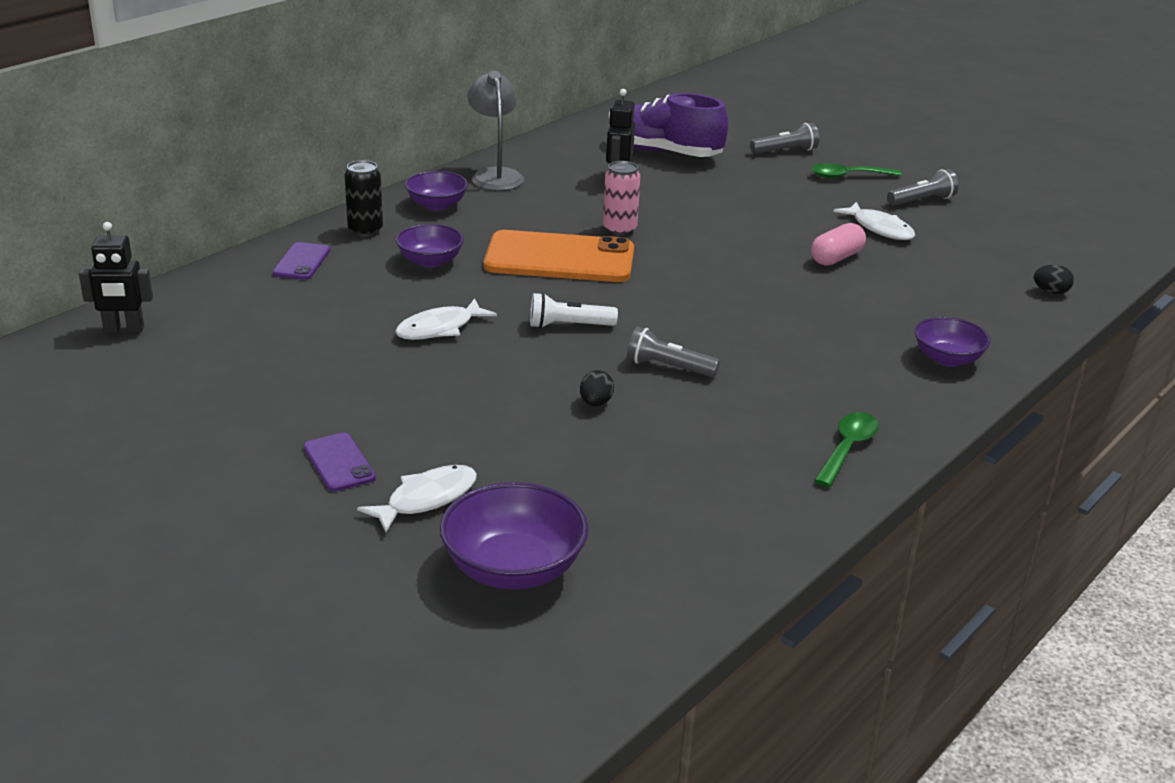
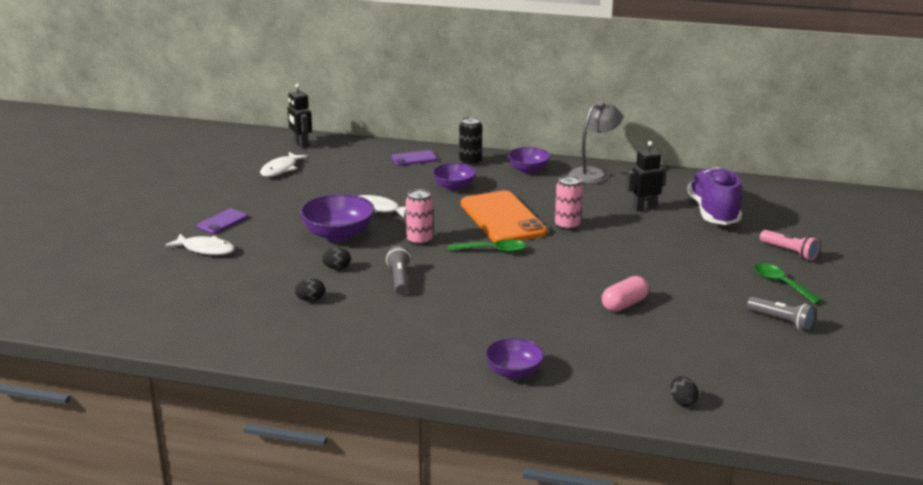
camera: 65 degrees right, 5 degrees down
(513, 569) = (159, 285): purple bowl -> purple bowl (338, 234)
(569, 326) = (419, 240): white flashlight -> pink can
(674, 445) = (310, 300): none -> black egg
(785, 151) = (789, 252): grey flashlight -> pink flashlight
(836, 258) = (624, 304): pink capsule -> pink capsule turned 60 degrees counterclockwise
(847, 448) = (354, 354): green spoon -> green spoon (493, 250)
(879, 228) = (700, 312): white fish -> white fish (280, 169)

